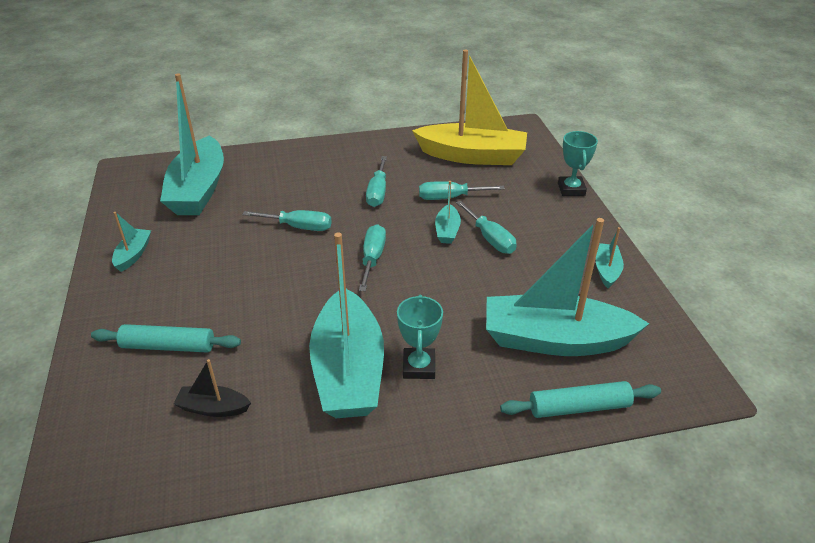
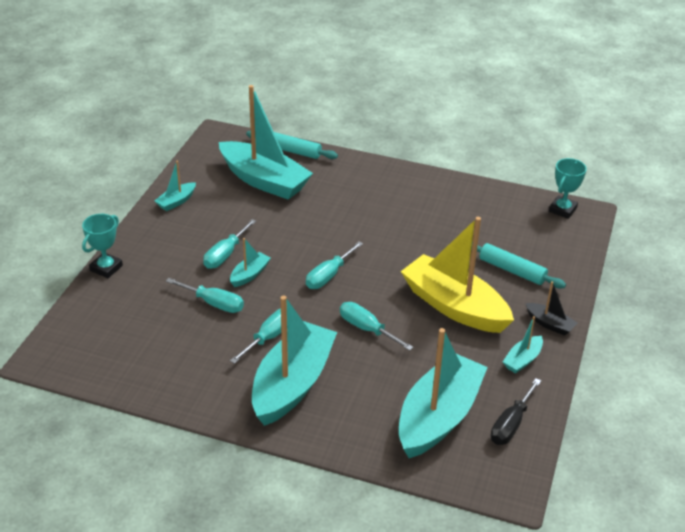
camera: 150 degrees left, 0 degrees up
(134, 204) = (511, 424): none -> black screwdriver
(213, 408) = (494, 224): black boat -> black boat (549, 324)
(348, 370) = (402, 213): turquoise boat -> turquoise boat (292, 384)
(419, 367) = (358, 198): turquoise trophy -> turquoise trophy (562, 210)
(472, 156) = (139, 341): yellow boat -> yellow boat (454, 306)
(490, 239) = (225, 254): turquoise screwdriver -> turquoise screwdriver turned 150 degrees counterclockwise

